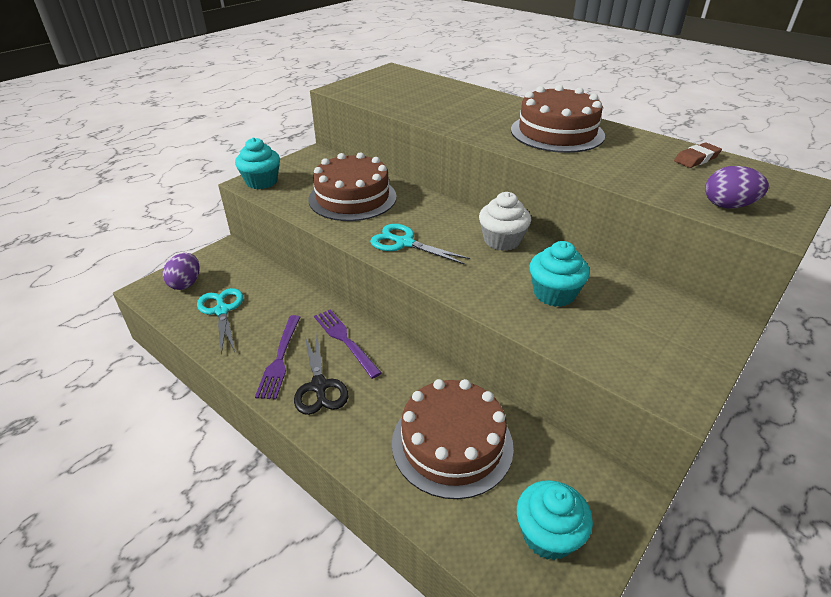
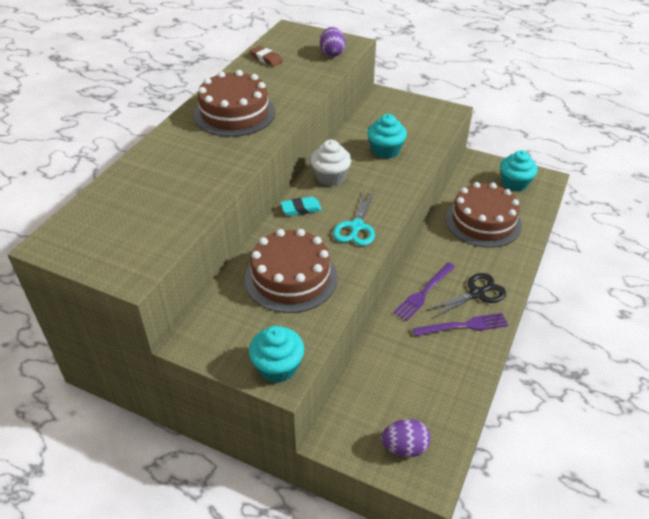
camera: 105 degrees left, 5 degrees up
(222, 311) = (430, 392): turquoise scissors -> none
(449, 215) = (301, 209): none -> turquoise eraser

